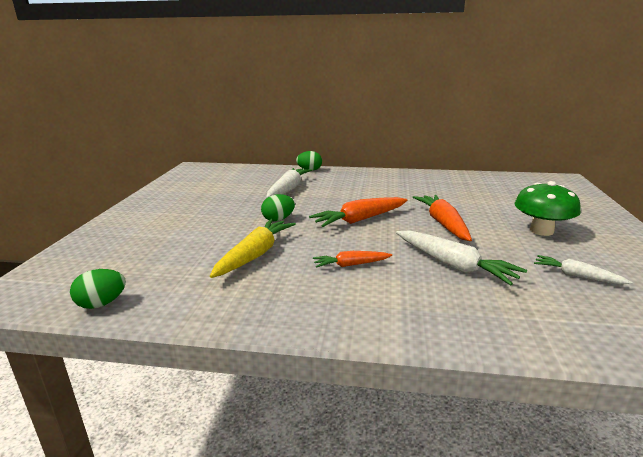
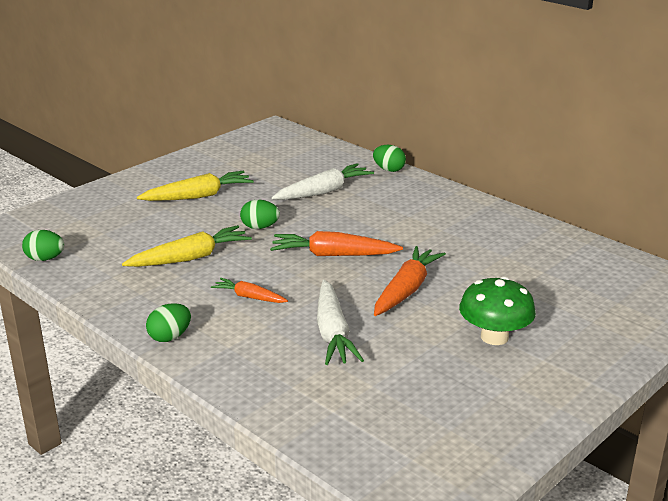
camera: 35 degrees right, 5 degrees up
(195, 215) = (198, 196): none -> yellow carrot
(339, 322) = (170, 337): none -> green egg
(577, 276) = (424, 388): white carrot -> none

